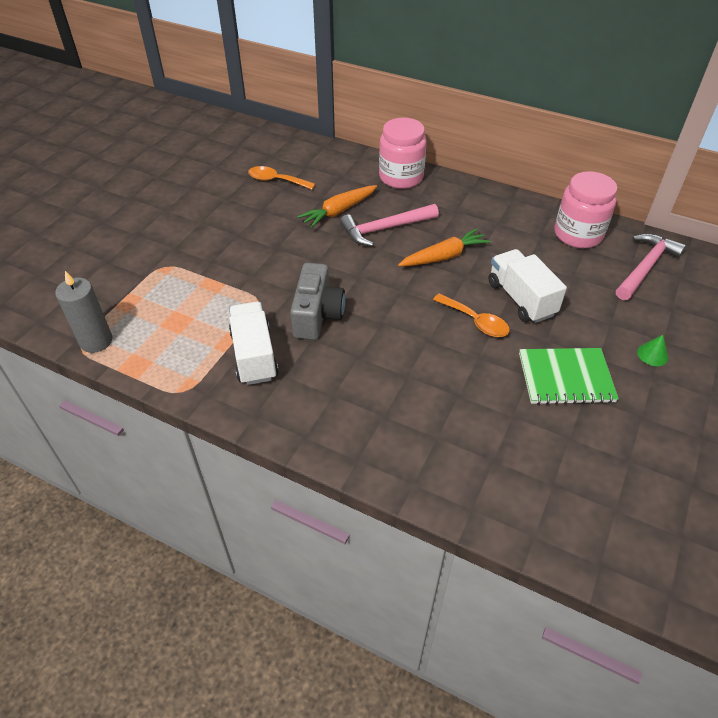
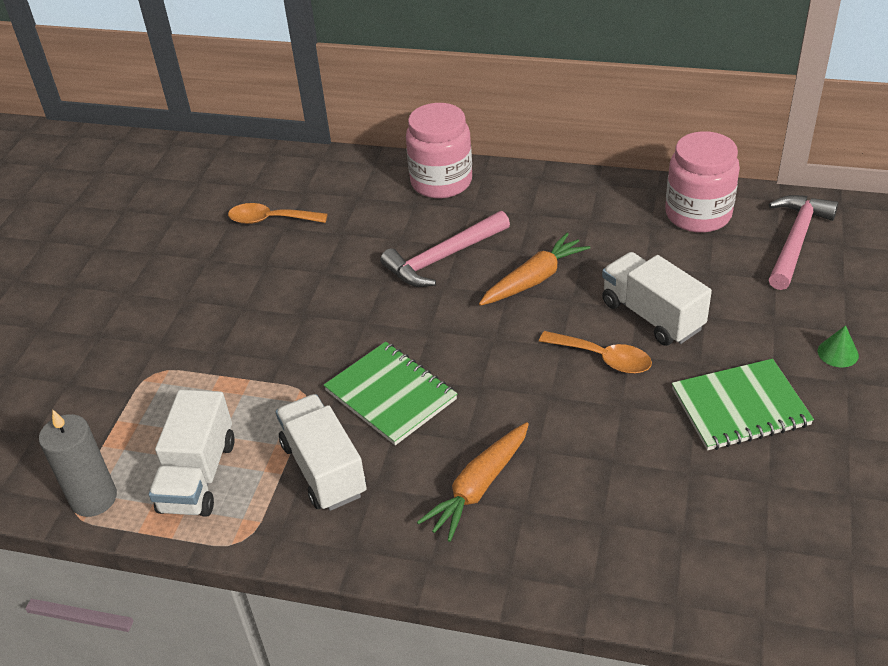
camera: 10 degrees left, 5 degrees down
(169, 341) = (198, 476): none -> white truck
(317, 315) = (391, 395): grey camera -> green notebook
(339, 211) = (372, 246): orange carrot -> orange carrot (479, 487)

